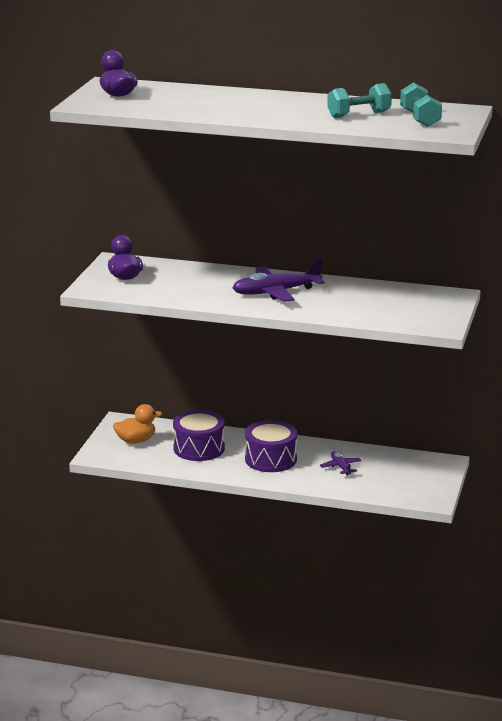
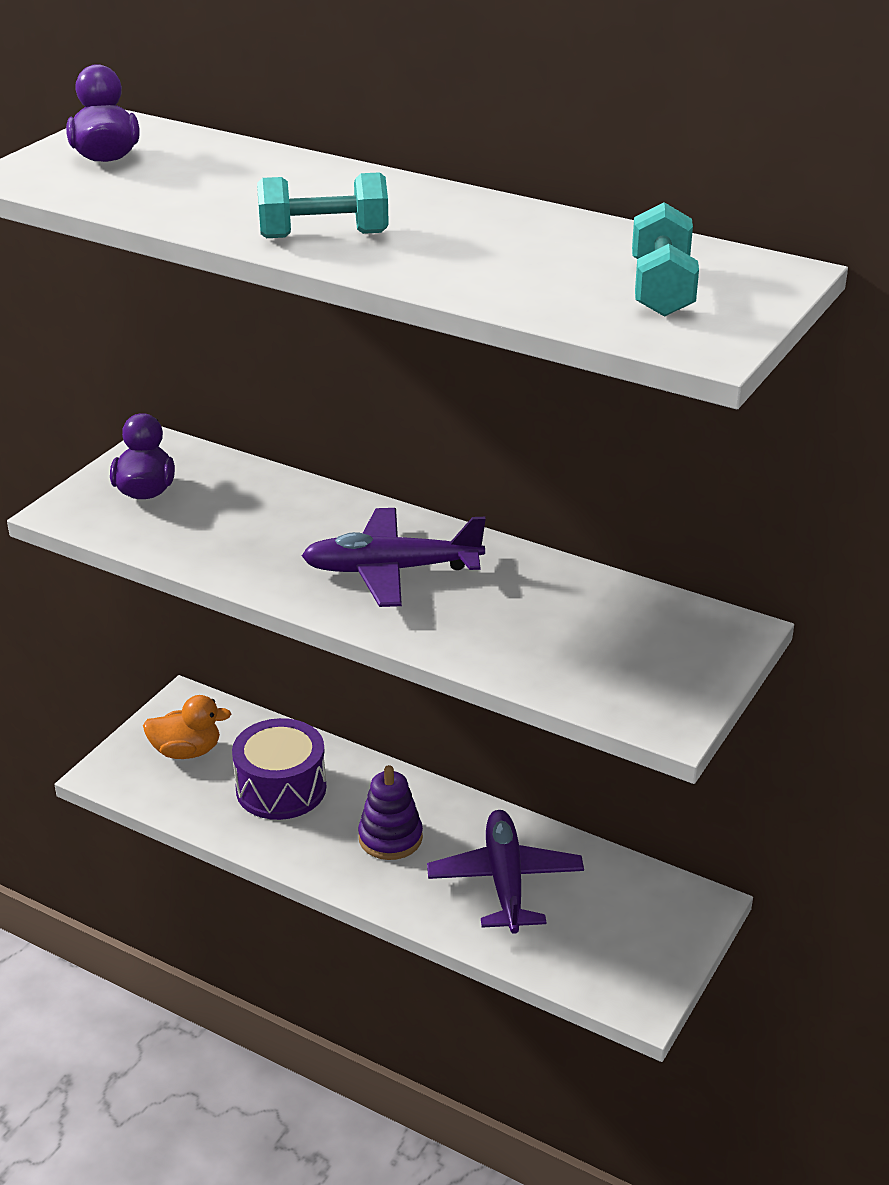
camera: 15 degrees right, 10 degrees up
(270, 459) = (390, 838): purple drum -> purple stacking toy
(340, 467) = (505, 880): purple plane -> purple plane, size x1.97
(358, 115) = (536, 262): turquoise dumbbell -> turquoise dumbbell (324, 235)

